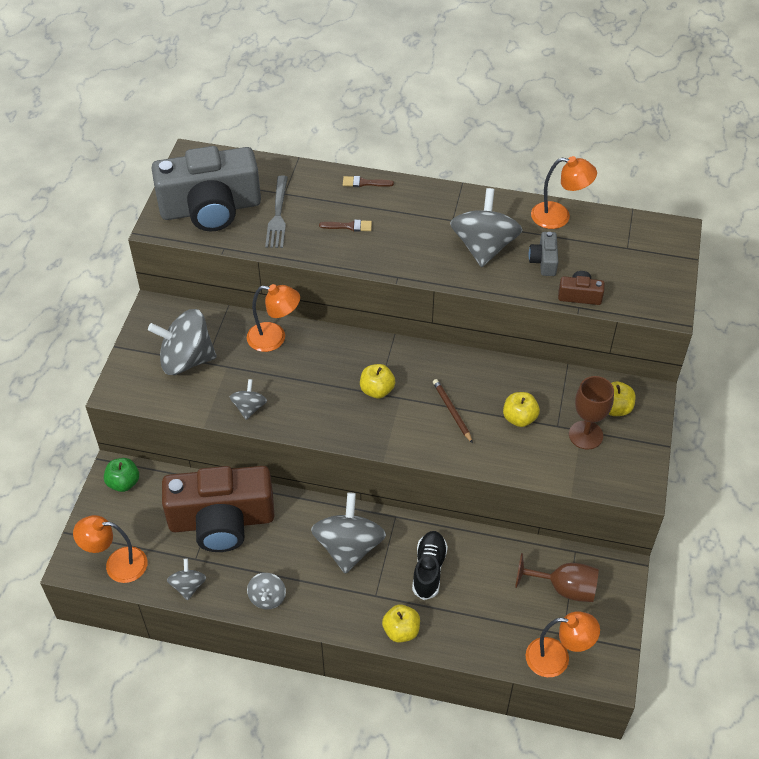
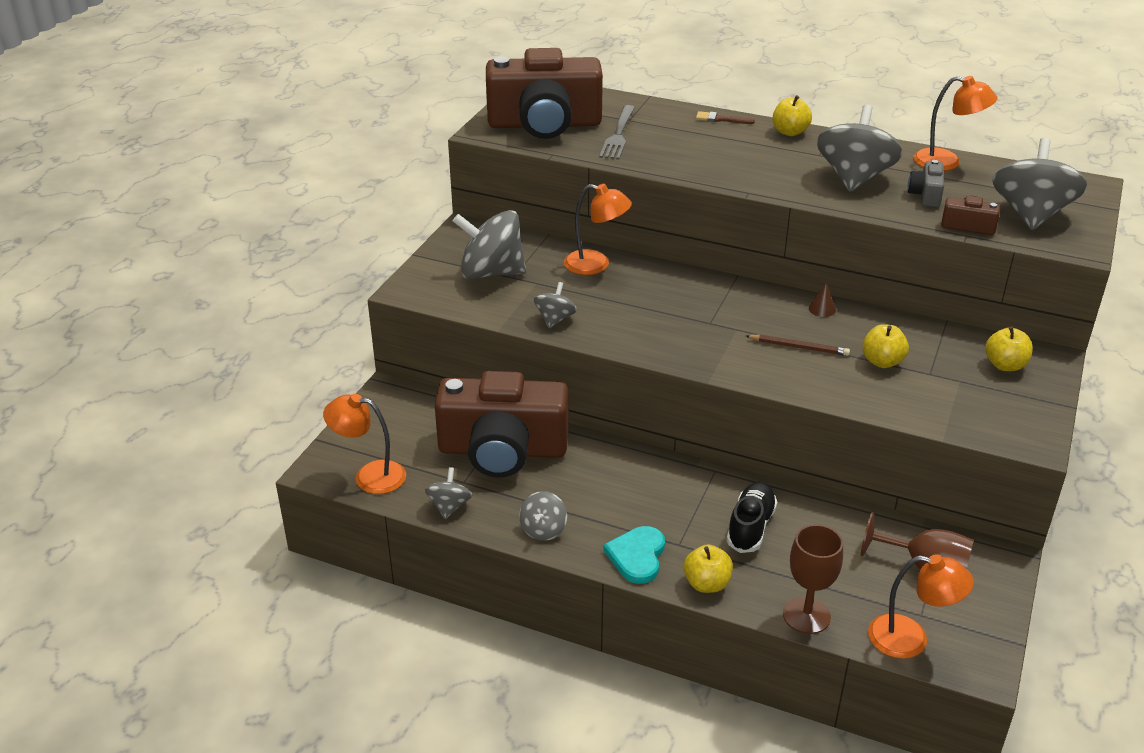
camera: 10 degrees right, 15 degrees down
(123, 483) = (396, 403): green apple -> none
(211, 208) = (544, 124): grey camera -> brown camera
(344, 612) = (637, 556): none -> turquoise heart
(349, 226) = (698, 149): brown brush -> none
(349, 547) = (653, 493): grey spinning top -> grey spinning top (1031, 214)
(377, 390) = (709, 320): yellow apple -> yellow apple (790, 132)
(452, 411) = (798, 347): brown pencil -> brown pencil turned 120 degrees clockwise
(467, 365) = (822, 309): none -> brown cone
(585, 435) = (966, 385): brown goblet -> brown goblet (806, 615)

